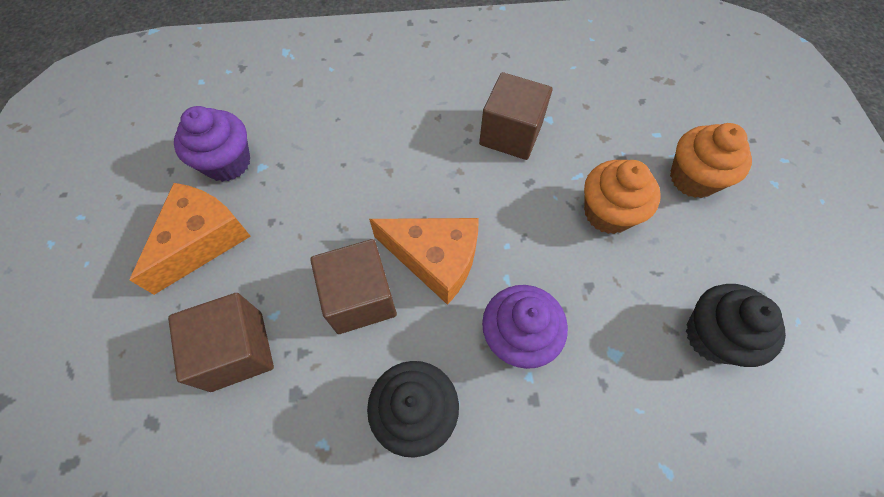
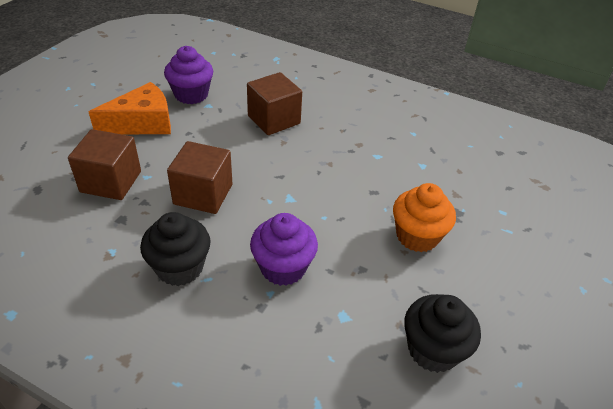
camera: 30 degrees right, 20 degrees down
(435, 259) = (268, 199): orange cheese -> none
(510, 134) = (385, 160): brown cube -> brown cube (274, 120)
(693, 178) = (508, 251): orange cupcake -> none

